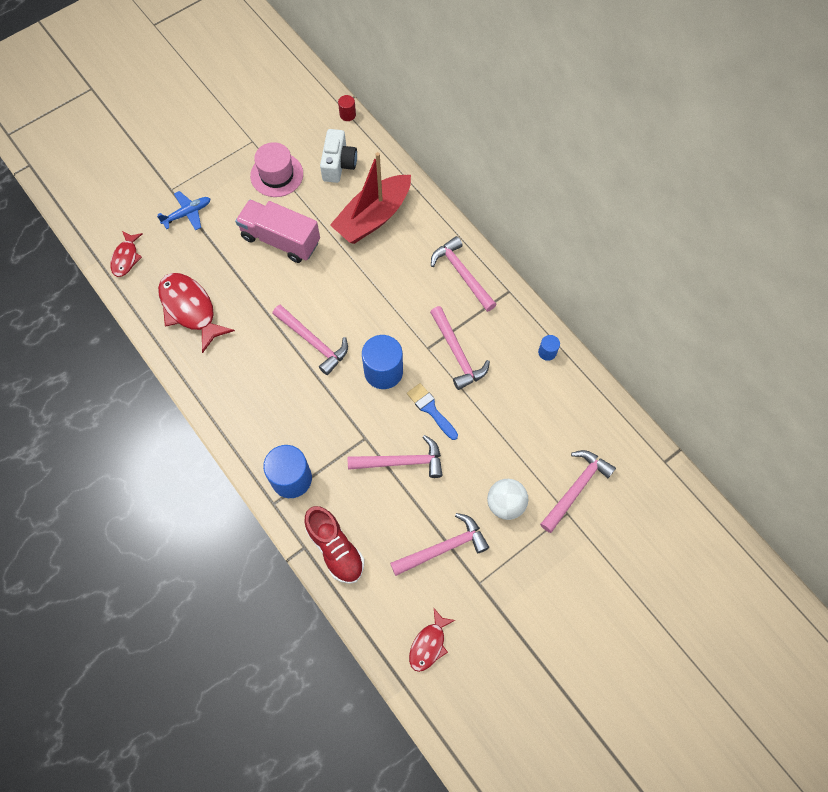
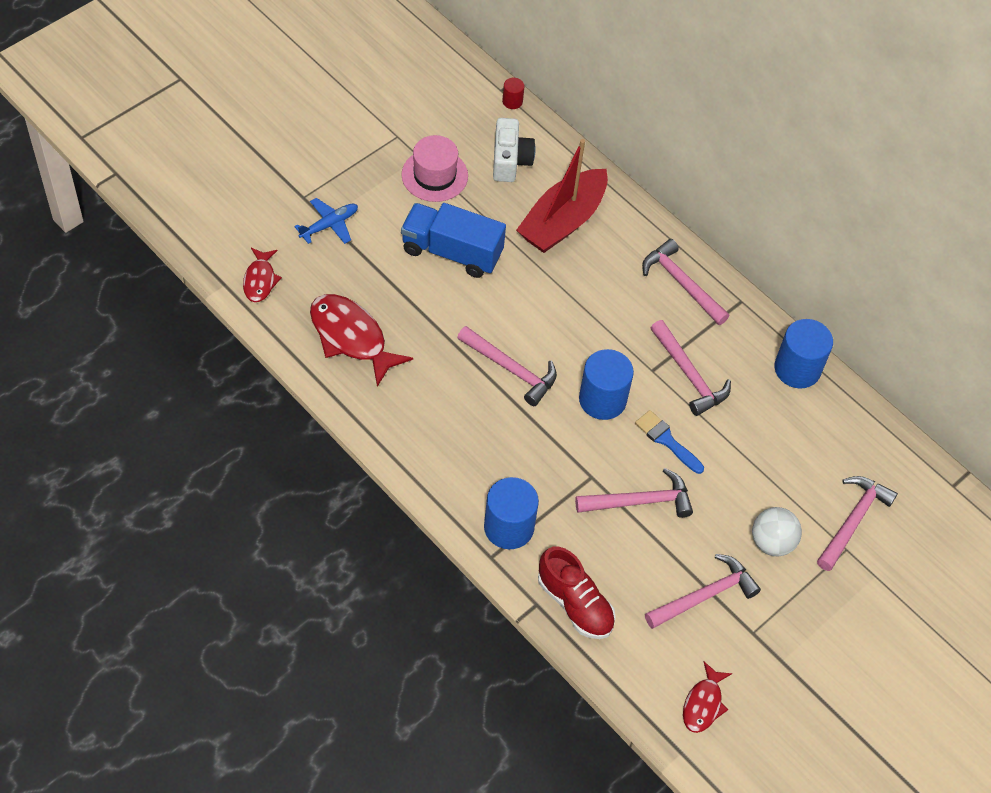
camera: 10 degrees left, 10 degrees down
(280, 240) = (452, 252): pink truck -> blue truck
(547, 352) = (797, 369): blue cylinder -> blue cylinder, size x2.09

